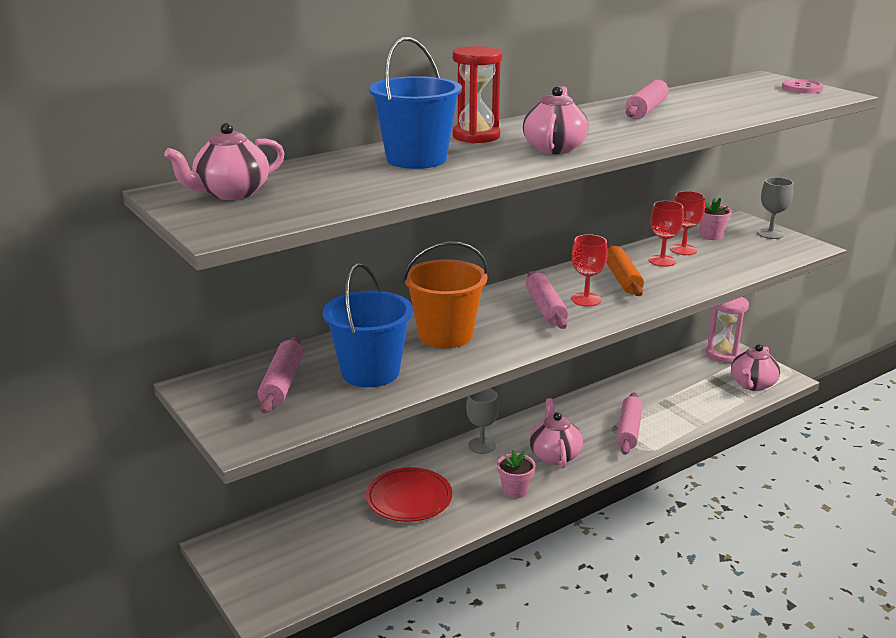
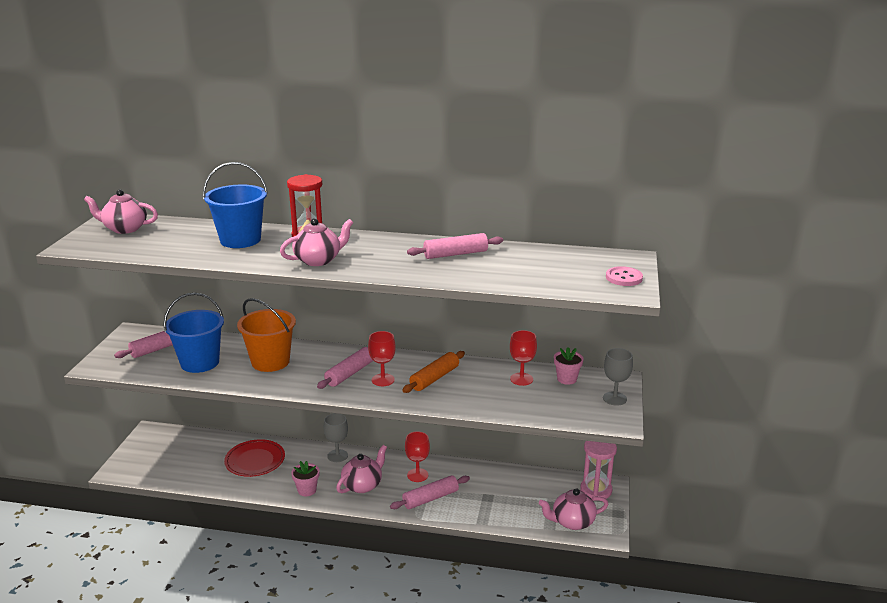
camera: 45 degrees right, 0 degrees up
(662, 261) = (488, 379): red goblet -> red goblet (417, 475)

